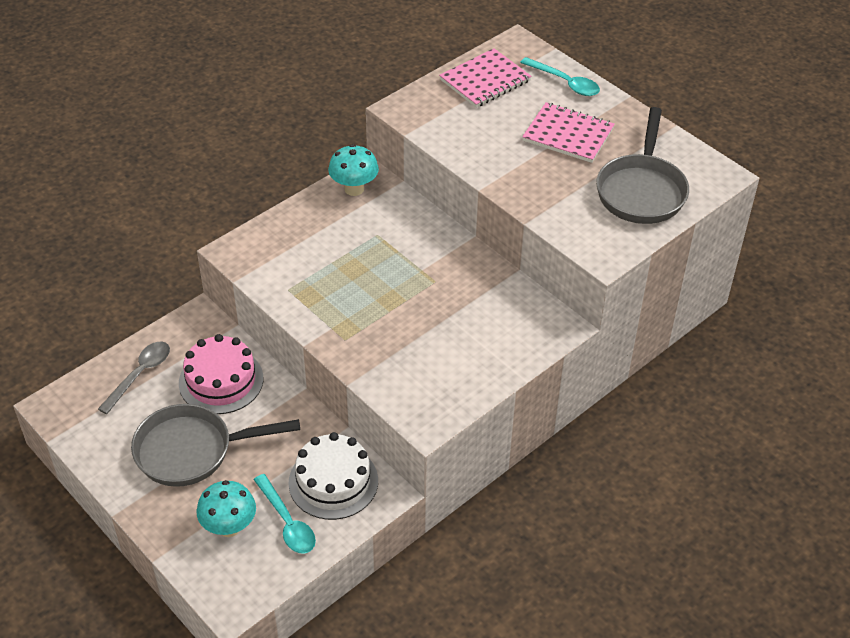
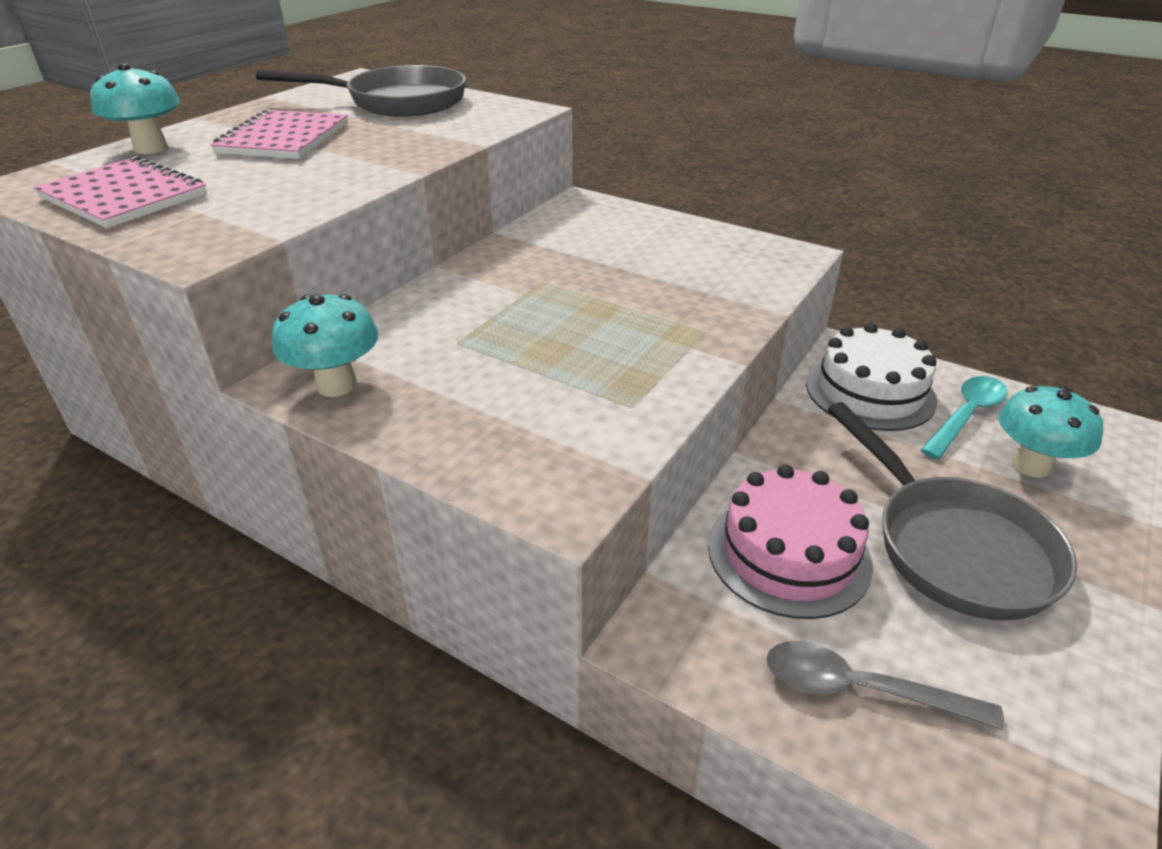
camera: 105 degrees left, 10 degrees down
(565, 83) = (151, 148): turquoise spoon -> turquoise mushroom

